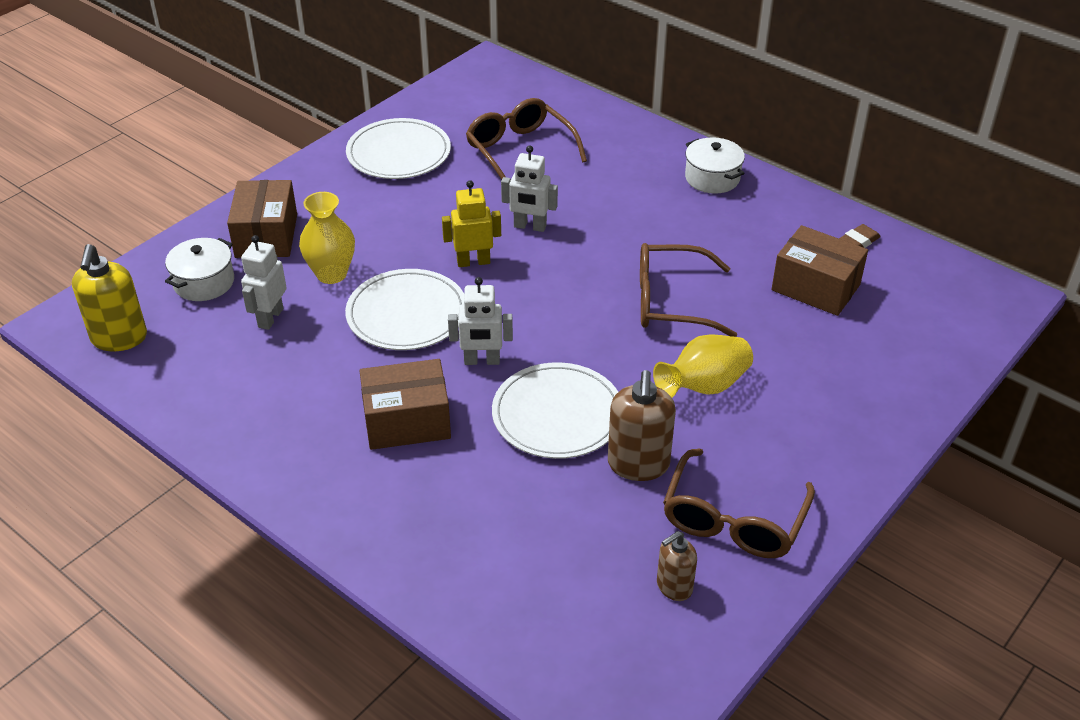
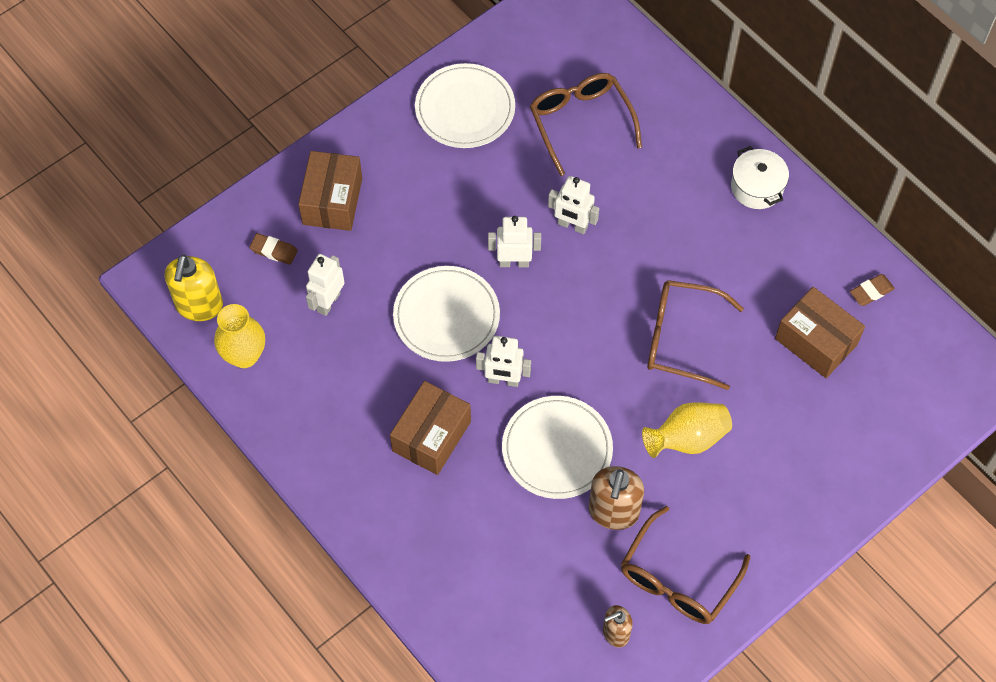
camera: 10 degrees right, 20 degrees up
(204, 282) = (274, 251): white pot -> brown eraser
(331, 274) = (386, 258): yellow vase -> yellow vase (244, 355)
(407, 421) = (431, 436): brown box -> brown box turned 60 degrees counterclockwise
(473, 262) = (514, 262): yellow robot -> white robot

